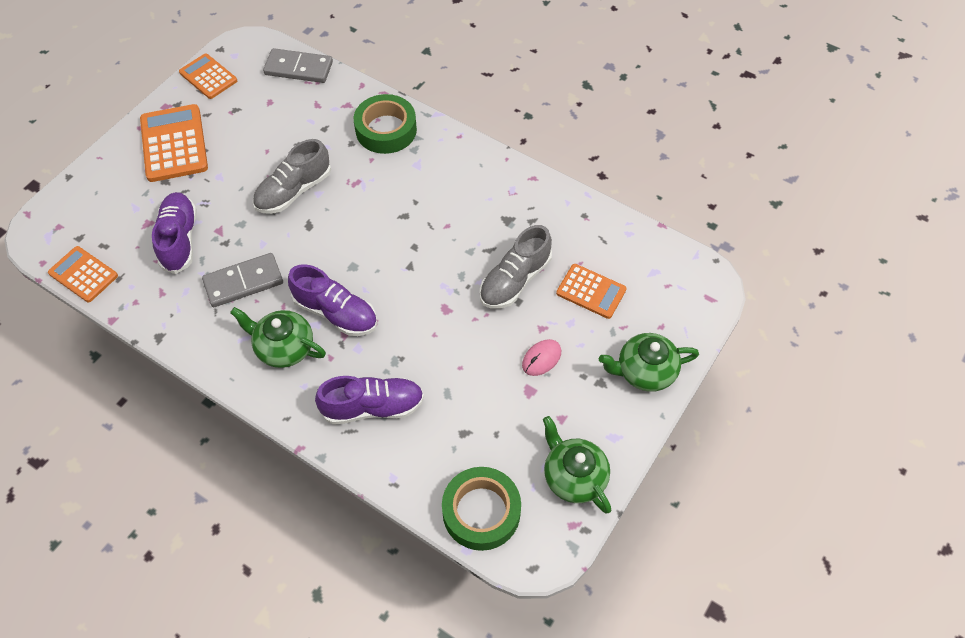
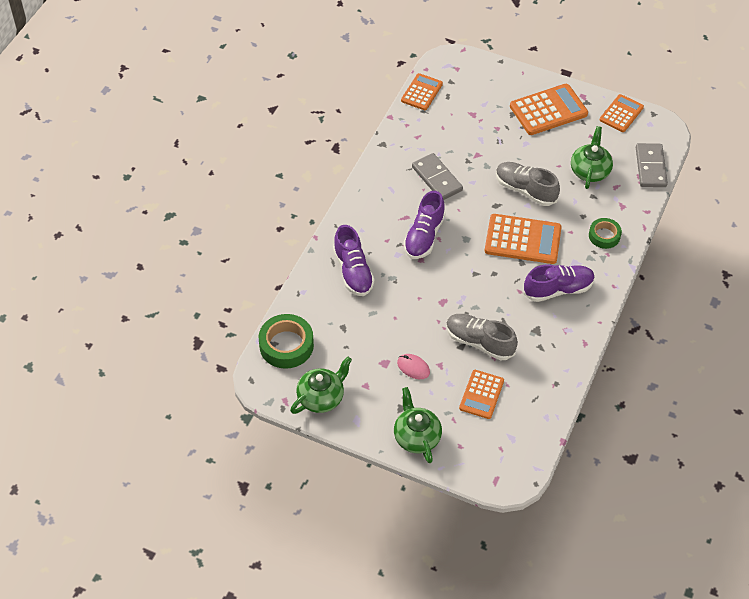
camera: 80 degrees right, 5 degrees down
(179, 239) = (463, 135): purple shoe -> purple shoe (558, 289)
(284, 347) = (389, 213): green teapot -> green teapot (590, 171)
(370, 208) = (523, 239): none -> orange calculator
(386, 130) = (604, 236): green tape -> green tape, size x0.62

